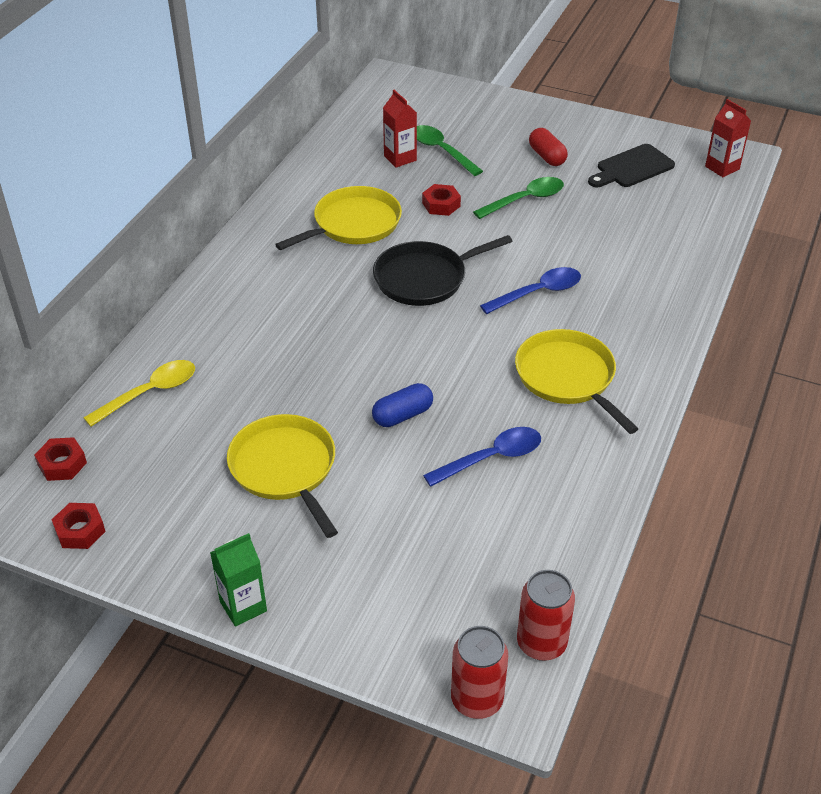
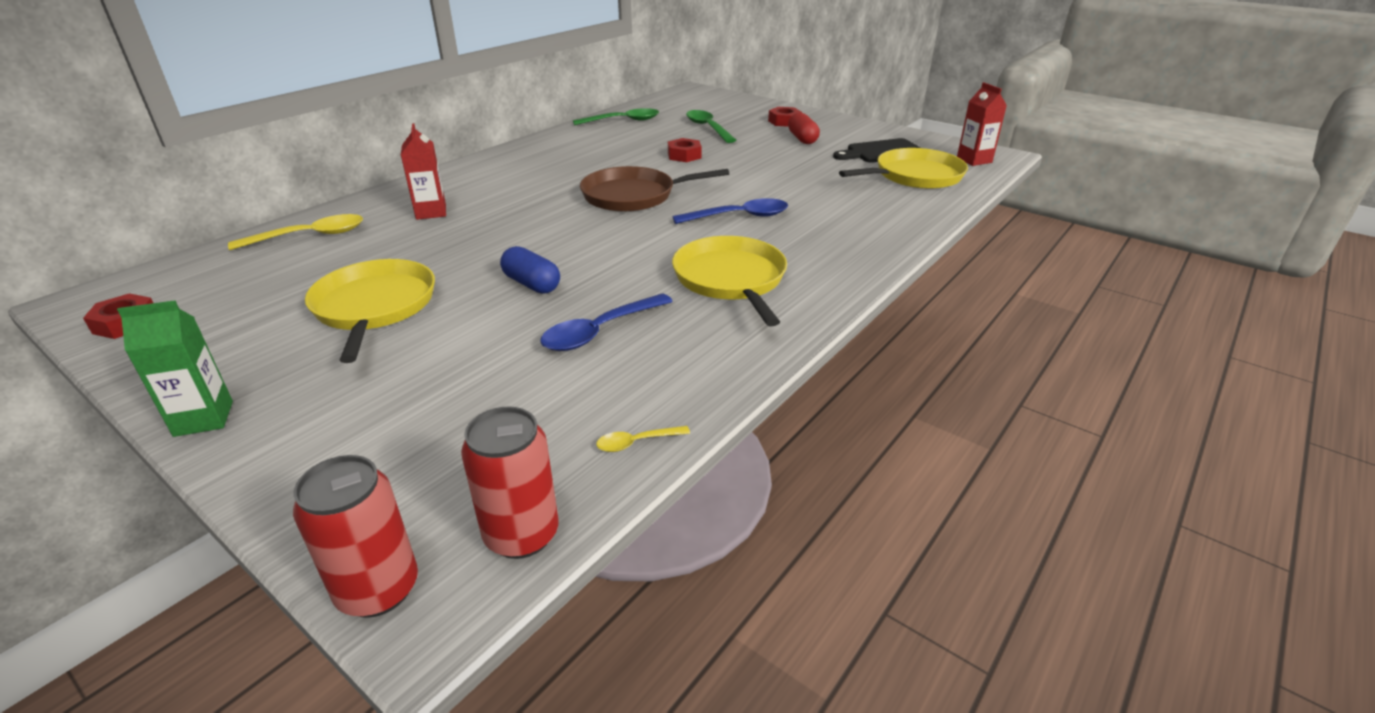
camera: 15 degrees right, 10 degrees down
(62, 464) = (174, 272): red nut -> red nut (784, 121)
(353, 224) = (595, 158): yellow pan -> yellow pan (914, 176)
(400, 158) = (668, 128): red carton -> red carton (431, 212)
(402, 415) = (532, 284): blue capsule -> blue capsule turned 60 degrees clockwise
(424, 278) = (633, 196): black pan -> brown pan
(491, 458) = (600, 331): blue spoon -> blue spoon turned 150 degrees clockwise
(525, 200) = (765, 160): green spoon -> green spoon (623, 121)
(576, 557) = (636, 442): none -> yellow spoon

